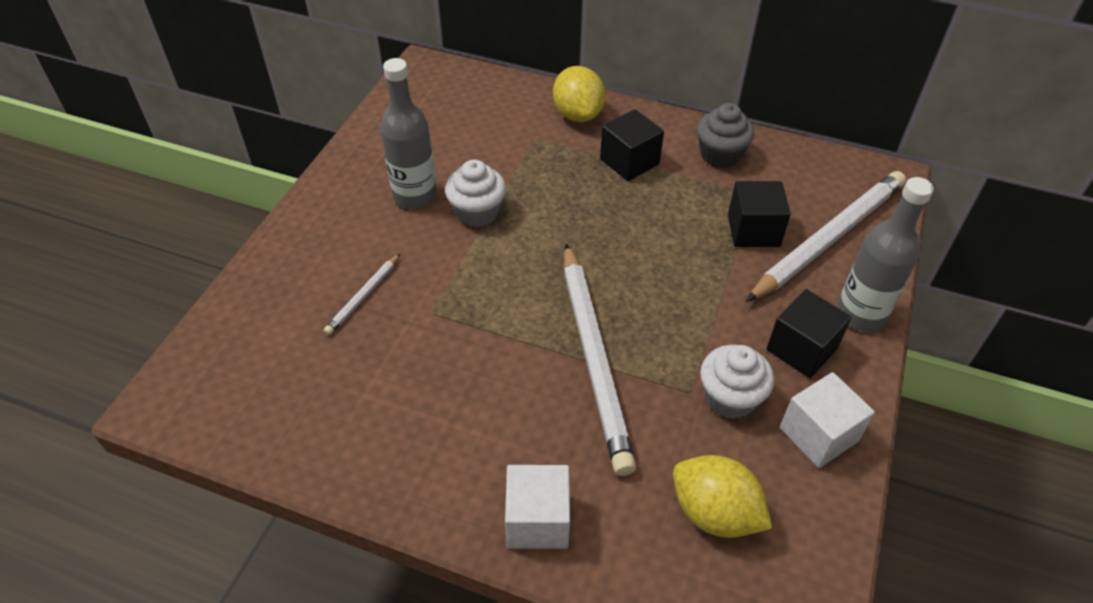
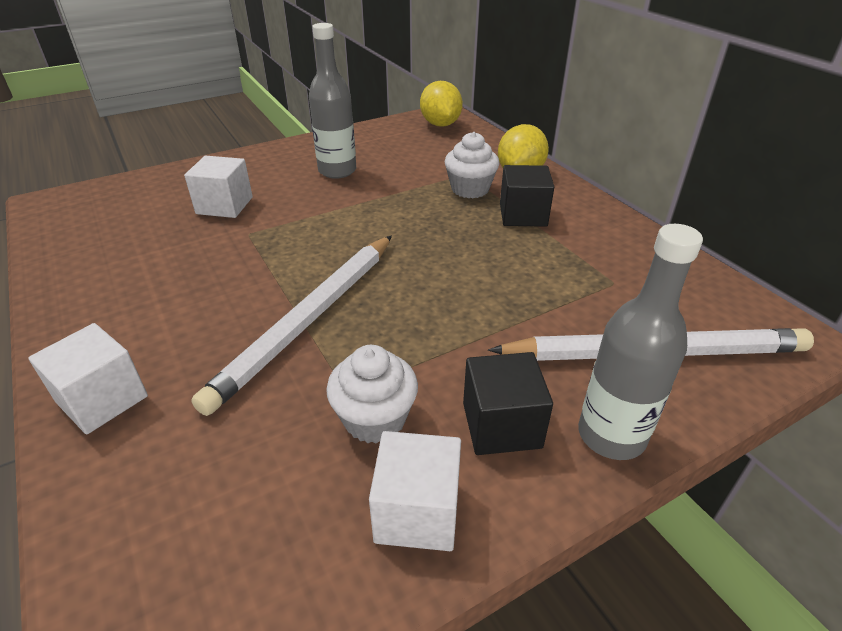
camera: 40 degrees right, 10 degrees down
(363, 296) = (224, 205): white pencil -> white cube
(477, 212) = (363, 196): white cupcake -> white cupcake (470, 189)
(714, 513) = (224, 502): yellow lemon -> yellow lemon (440, 124)
(720, 155) = (615, 243): grey cupcake -> none
(753, 230) = (576, 308): black cube -> none

